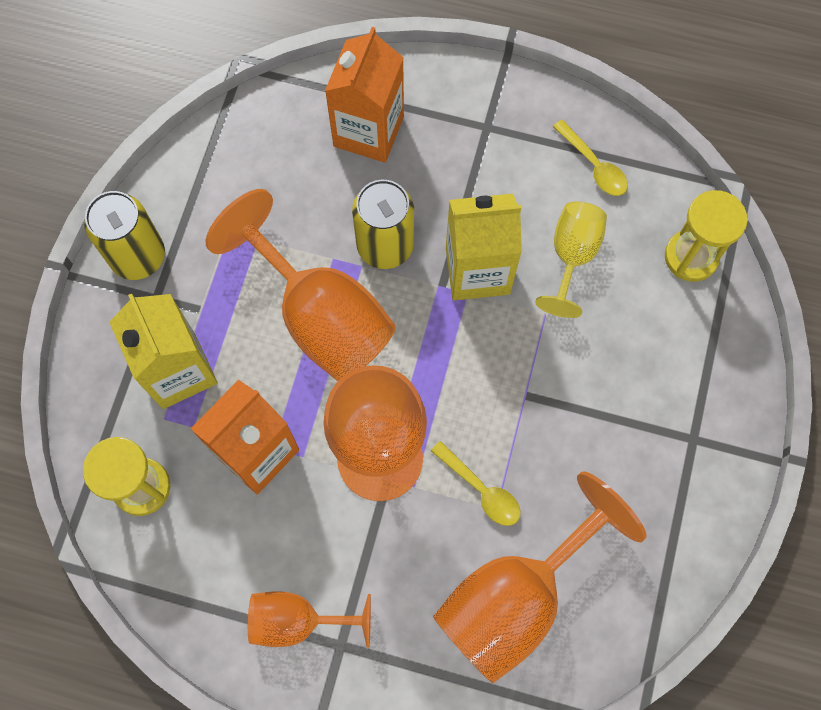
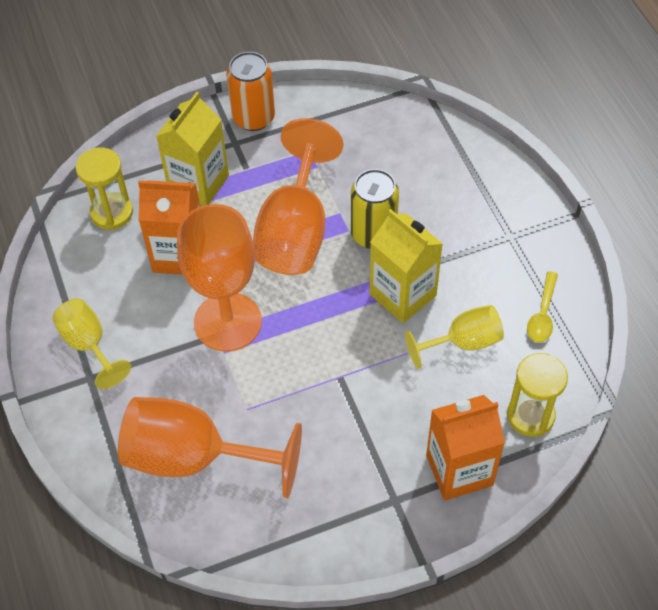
camera: 55 degrees right, 15 degrees down
(138, 256) = (253, 118): yellow can -> orange can
(298, 620) = (89, 344): orange goblet -> yellow goblet
(368, 131) = (444, 176): orange carton -> orange carton (459, 470)
(481, 490) = (252, 392): yellow spoon -> none

